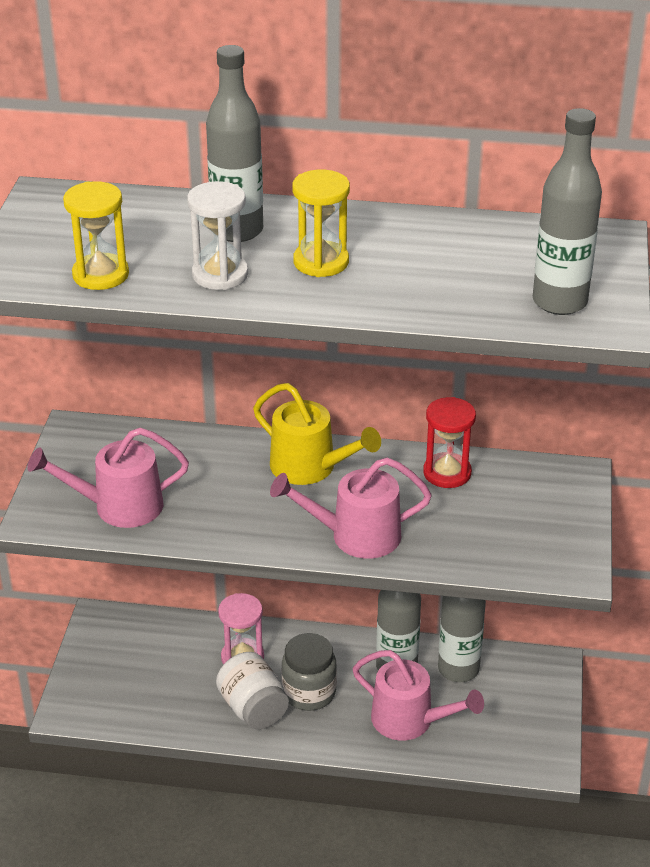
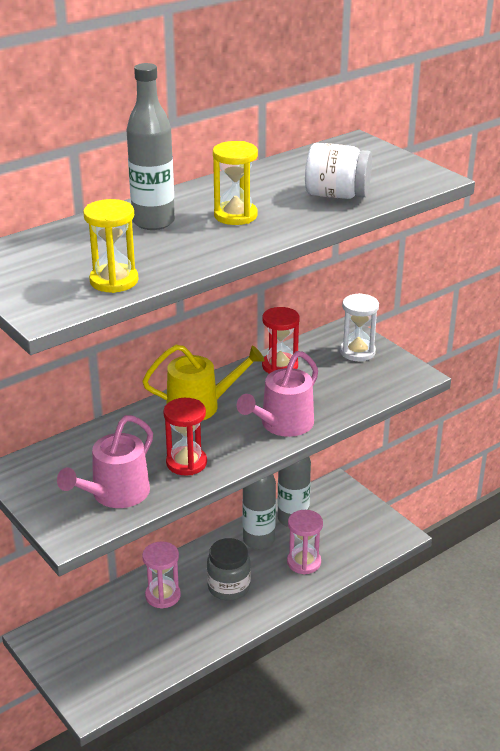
camera: 45 degrees left, 5 degrees down
(216, 516) = (186, 463): none -> red hourglass
(220, 275) = (190, 247): white hourglass -> white hourglass (357, 352)
(253, 708) = (208, 618): white jar -> white jar (336, 195)
(410, 720) = (304, 562): pink watering can -> pink hourglass
(559, 302) = (393, 179): grey bottle -> none

